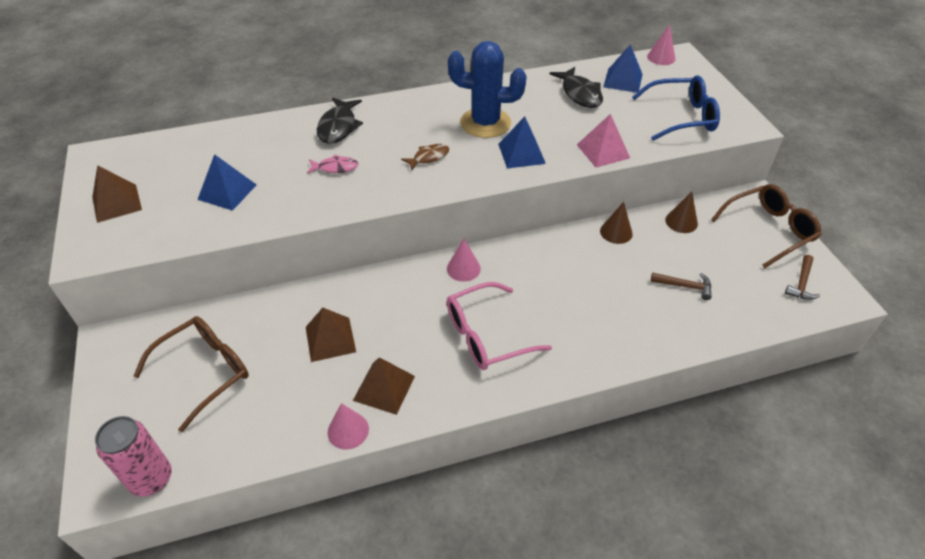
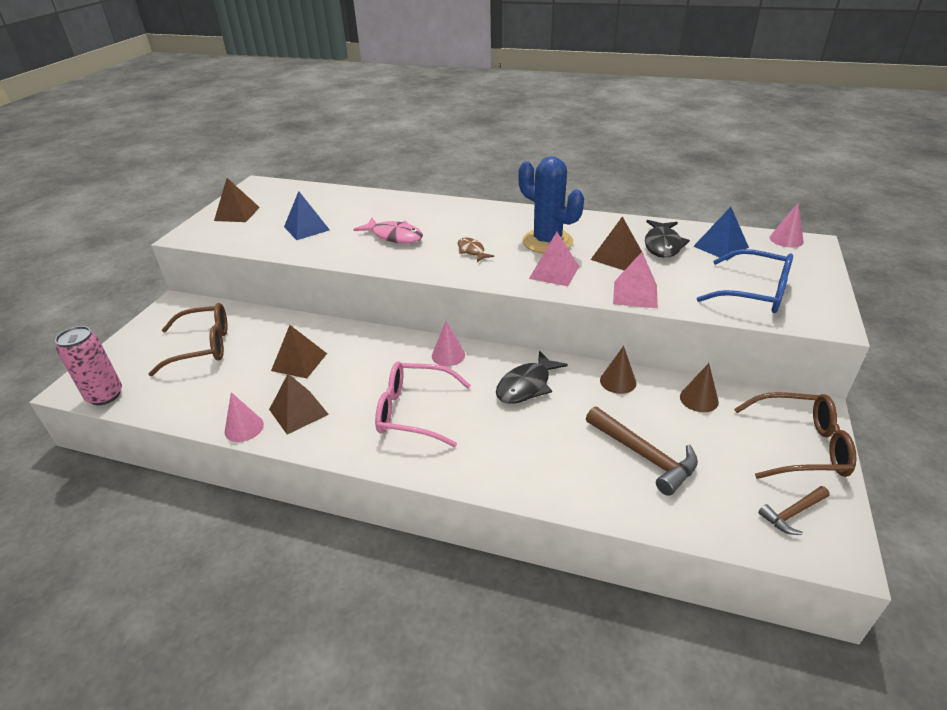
camera: 35 degrees right, 10 degrees down
(335, 168) = (394, 236): pink fish -> pink fish, size x1.60
(338, 127) = (427, 212): black fish -> black fish (526, 386)
(429, 157) = (472, 251): brown fish -> brown fish turned 120 degrees counterclockwise
(521, 153) = (554, 272): blue pyramid -> pink pyramid
(556, 119) = (617, 257): none -> brown pyramid
(684, 286) = (644, 455): brown hammer -> brown hammer, size x1.71

